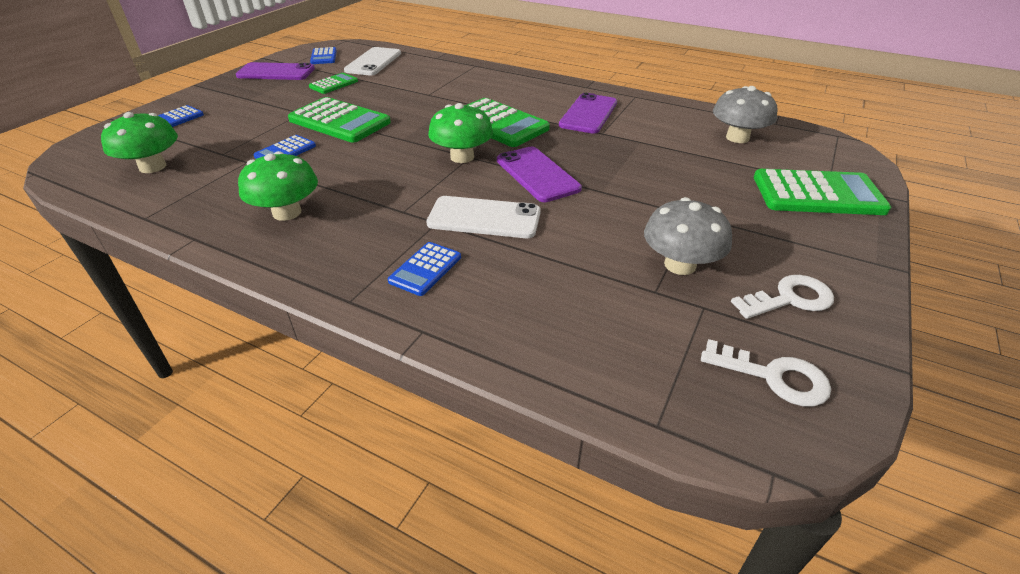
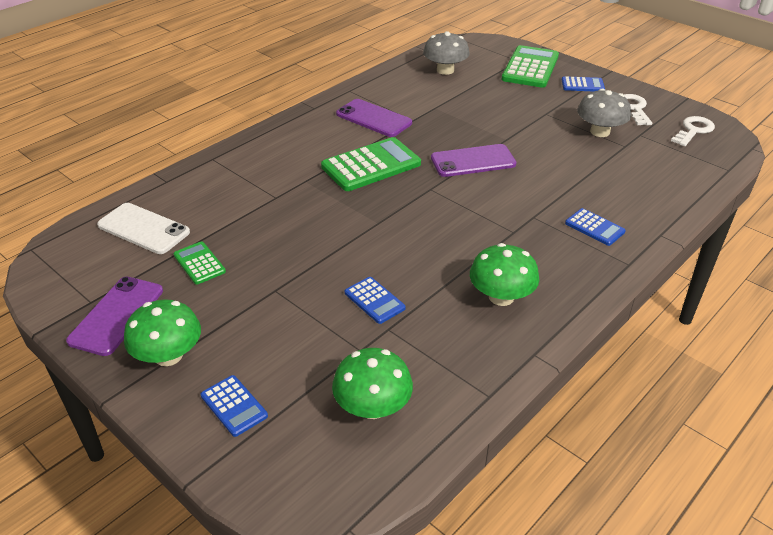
camera: 75 degrees left, 0 degrees up
(323, 56) = (86, 271): blue calculator -> blue calculator (582, 85)
(339, 121) = (316, 261): green calculator -> none
(462, 157) = (430, 193): green mushroom -> green mushroom (168, 355)
(484, 218) = (532, 194): white phone -> none

